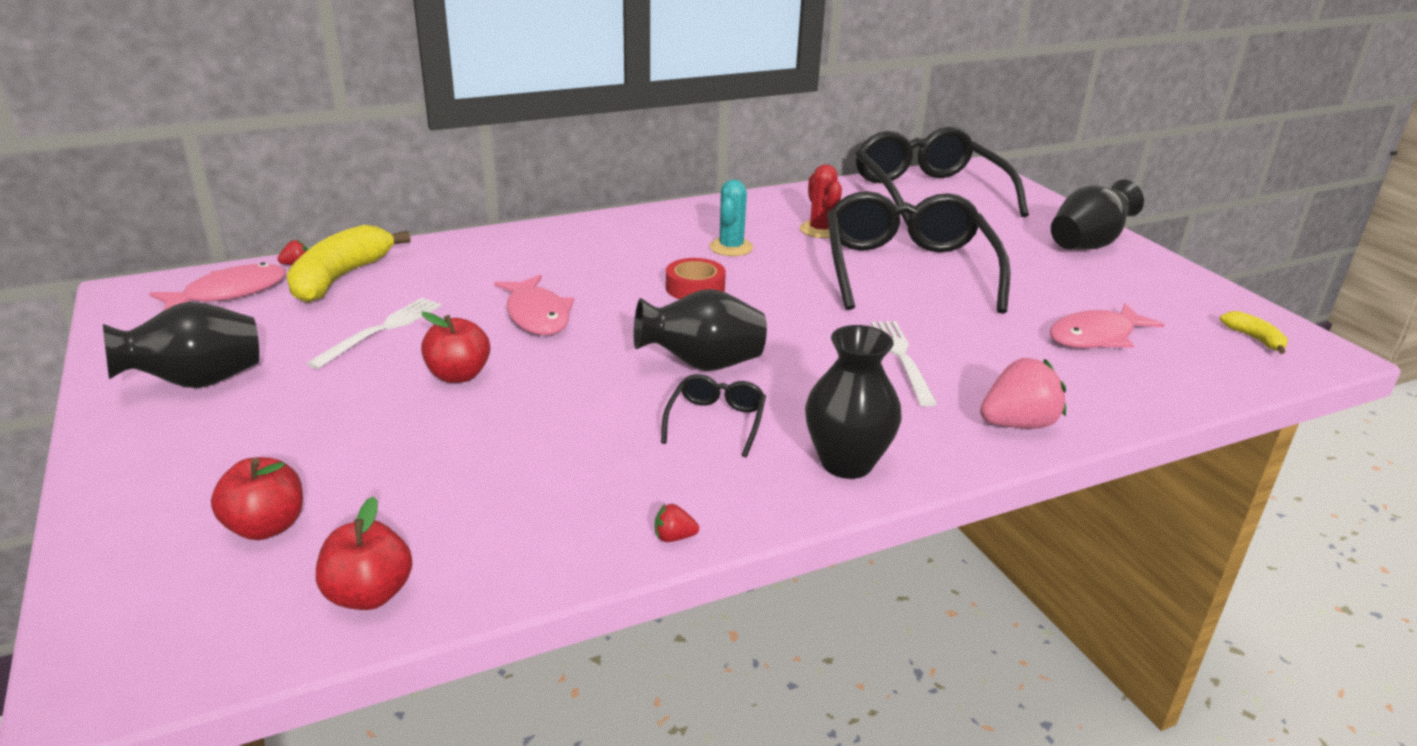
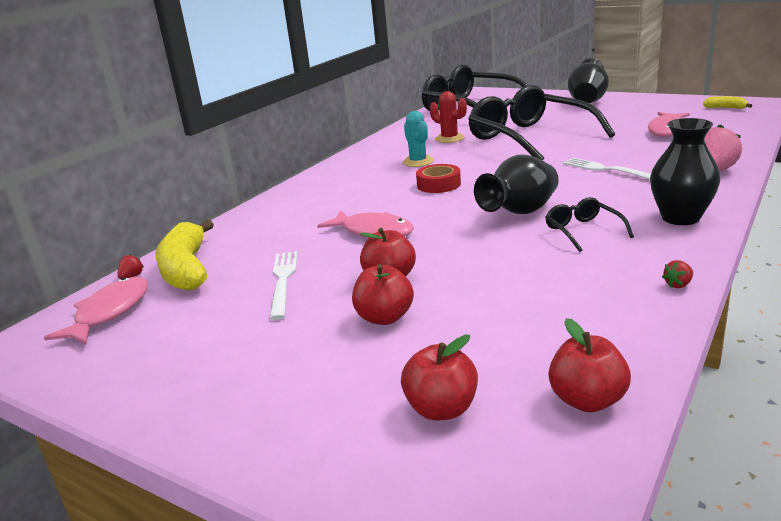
camera: 30 degrees left, 5 degrees down
(197, 382) = (200, 368): black vase -> none
(383, 414) = (384, 318): none -> red apple

